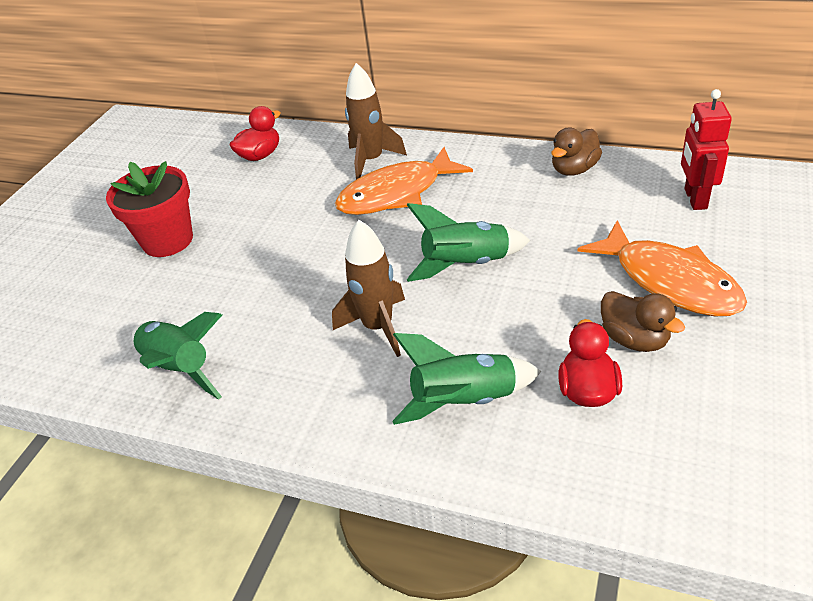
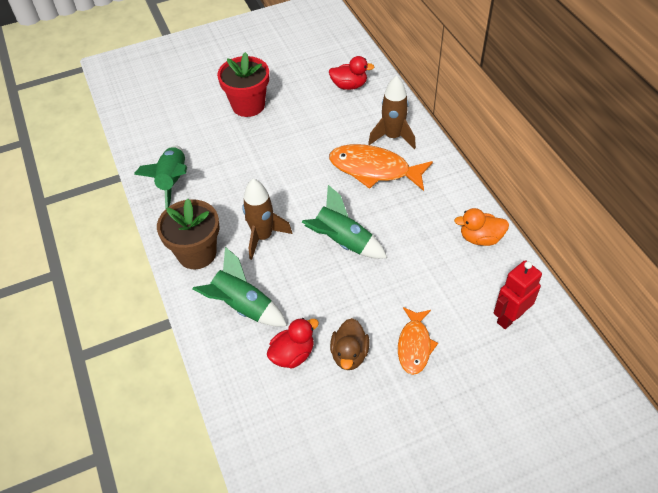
camera: 45 degrees right, 10 degrees up
(327, 405) = (197, 253): none -> brown flower pot
(574, 169) = (480, 238): brown duck -> orange duck
(669, 281) = (414, 345): orange fish -> orange fish, size x0.62

